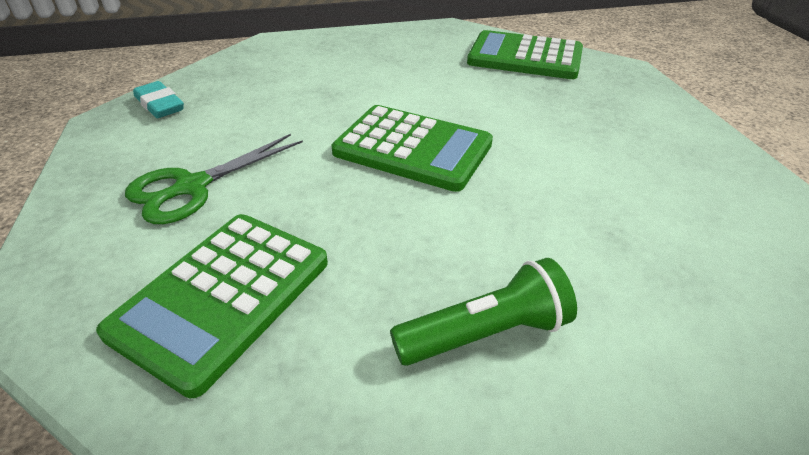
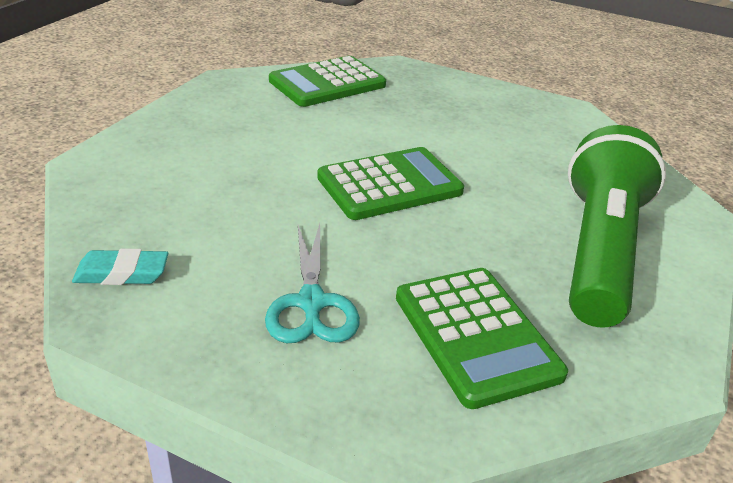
camera: 55 degrees left, 5 degrees down
(192, 187) = (311, 303): green scissors -> turquoise scissors
(485, 334) = (600, 251): green flashlight -> green flashlight, size x1.95

